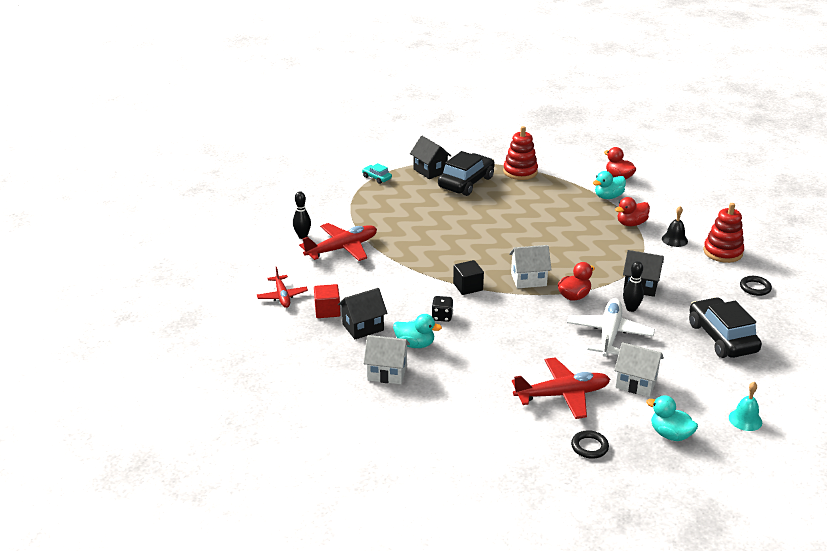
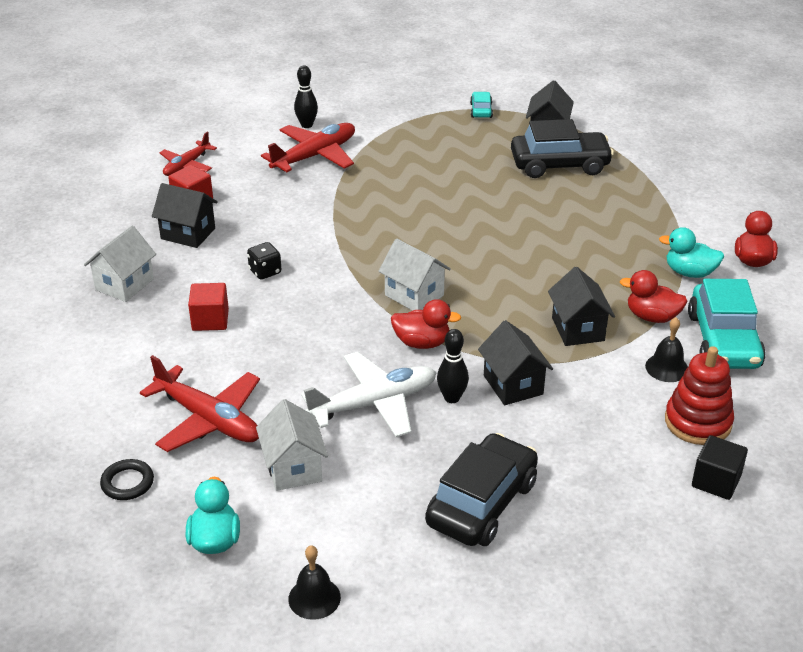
camera: 50 degrees right, 5 degrees up
(342, 248) = (315, 156): red plane -> red plane turned 60 degrees counterclockwise
(387, 373) = (124, 284): white house -> white house turned 60 degrees clockwise
(415, 344) = (194, 278): turquoise duck -> none
(466, 356) = (210, 320): none -> red cube
(468, 287) = (344, 262): black cube -> black cube (716, 481)
(520, 172) = (643, 187): red stacking toy -> none
(617, 247) = (578, 329): none -> black house
(671, 215) = (723, 340): none -> turquoise car
(745, 419) = (314, 598): turquoise bell -> black bell
(755, 288) = (647, 488): black ring -> none

